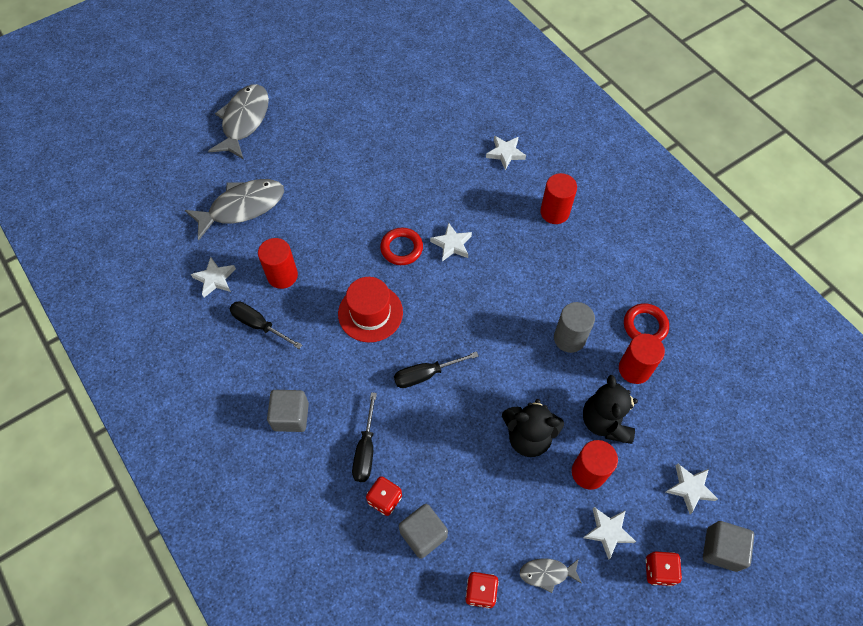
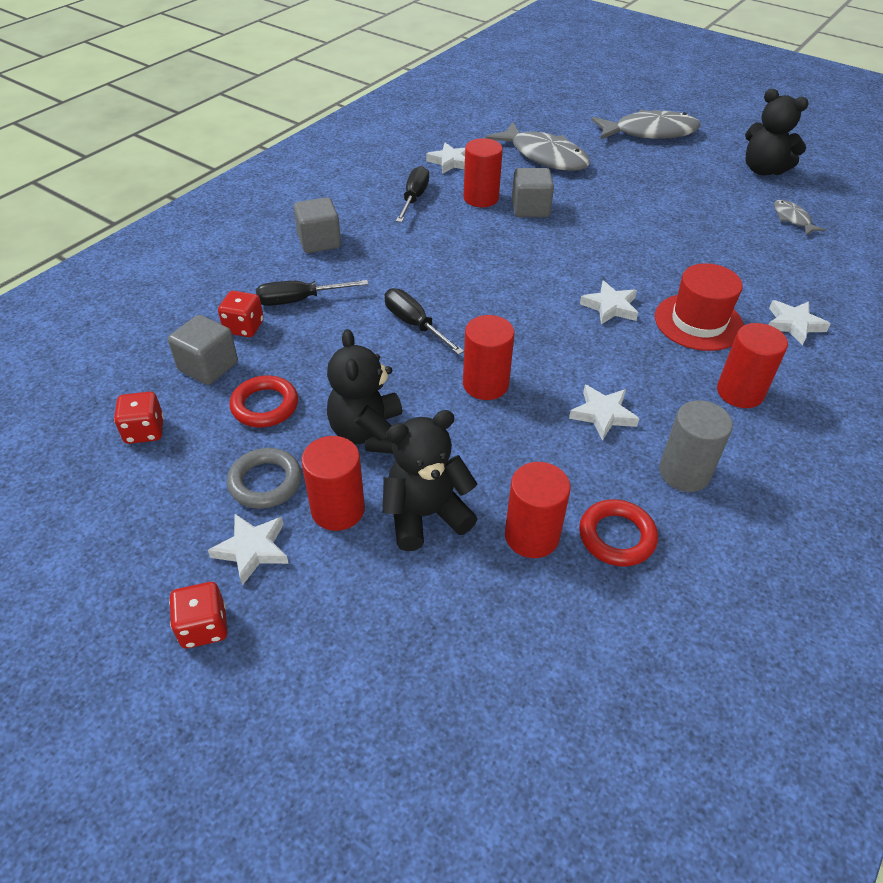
camera: 70 degrees right, 15 degrees down
(333, 78) = (763, 170): none -> black teddy bear
(370, 313) = (472, 265): red hat -> red hat (698, 322)
(401, 248) = (574, 269): red ring -> red ring (265, 406)
(503, 349) = (485, 384): none -> red cylinder
(547, 573) = (178, 491): grey fish -> grey fish (792, 219)
(553, 513) = (265, 482): none -> grey ring
(569, 338) = (541, 448): grey cylinder -> grey cylinder (684, 472)
(690, 488) = (353, 649): white star -> white star (603, 414)
(721, 549) = (257, 716): grey cube -> grey cube (530, 209)

